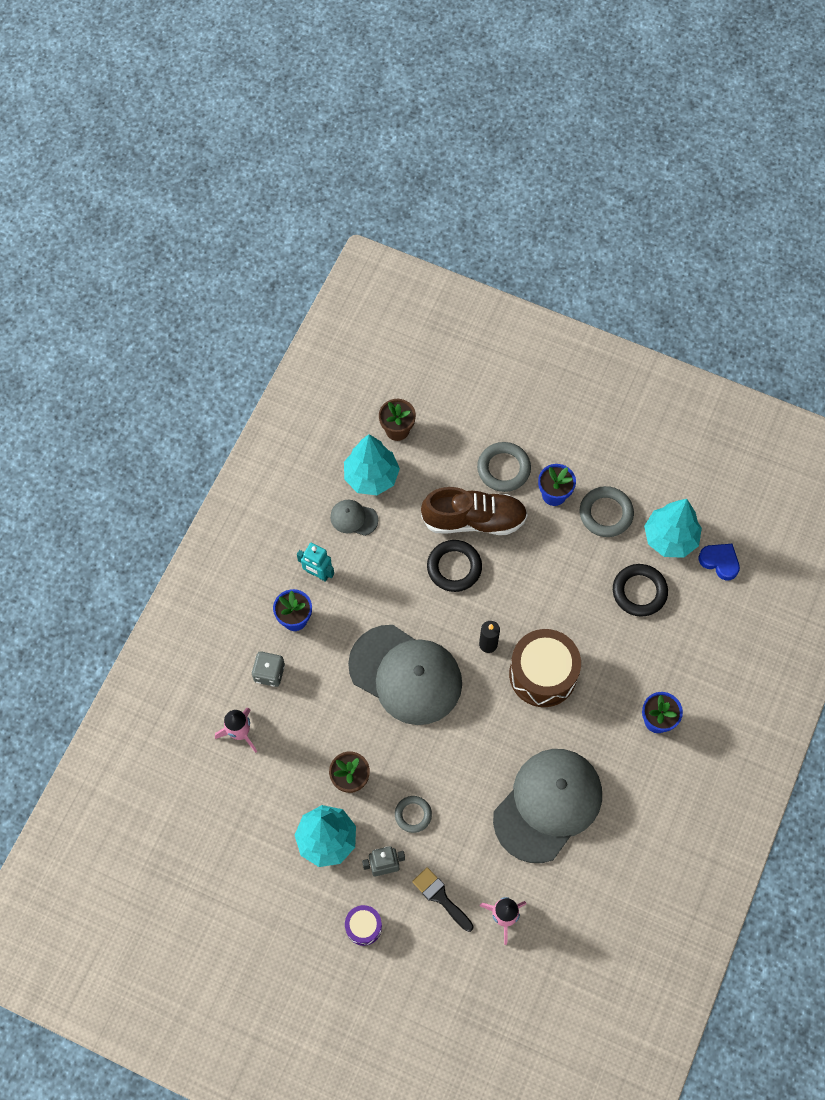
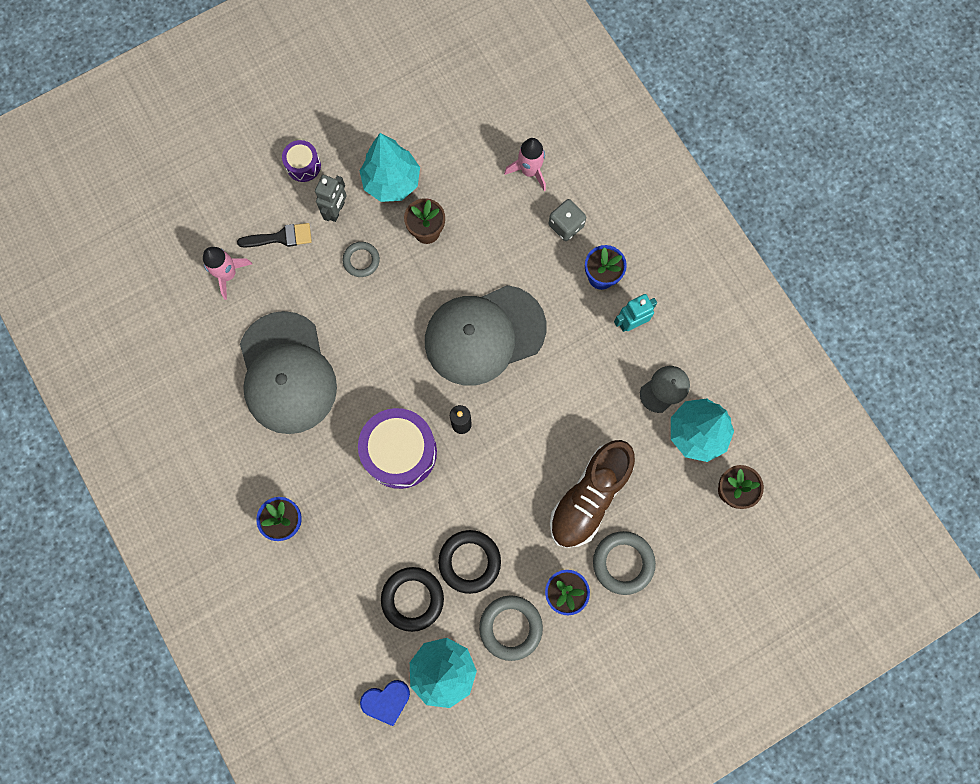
camera: 125 degrees right, 10 degrees up
(454, 567) = (554, 445): black ring -> black ring (469, 561)
(543, 674) = (400, 452): brown drum -> purple drum

